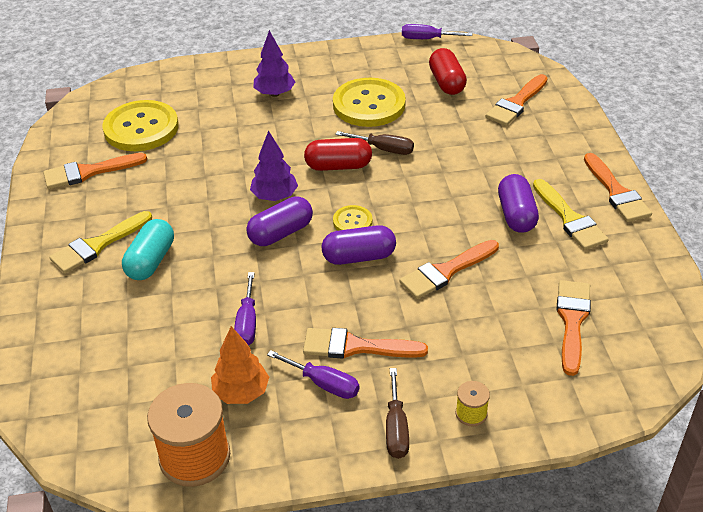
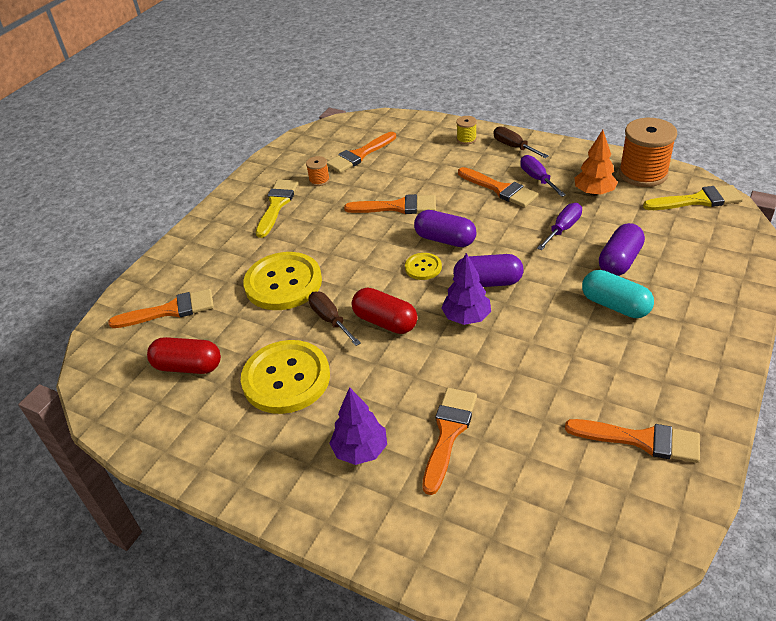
camera: 140 degrees left, 0 degrees up
(97, 245) = (660, 342): yellow brush -> yellow brush (698, 200)
(141, 128) = (549, 480): yellow button -> yellow button (283, 283)
(151, 261) = (615, 305): turquoise capsule -> turquoise capsule turned 75 degrees clockwise
(396, 429) = (513, 147): brown screwdriver -> brown screwdriver turned 75 degrees counterclockwise
(427, 39) = (121, 443): purple screwdriver -> none
(446, 83) = (188, 366): red capsule -> red capsule turned 75 degrees clockwise
(516, 215) = (305, 222): purple capsule -> purple capsule (619, 261)
(569, 266) = (319, 180): none -> orange spool
(616, 192) = (223, 208): orange brush -> orange brush (448, 433)

